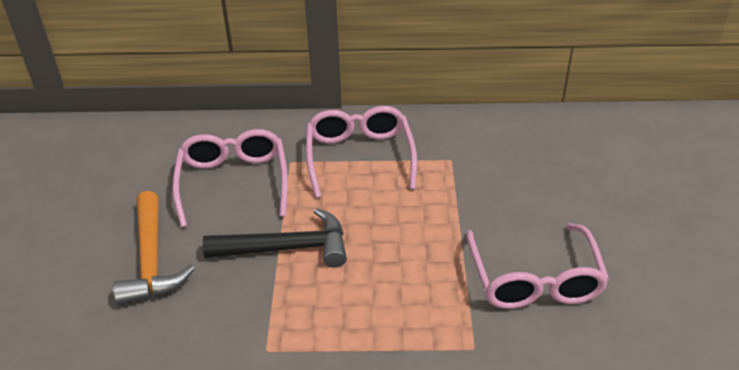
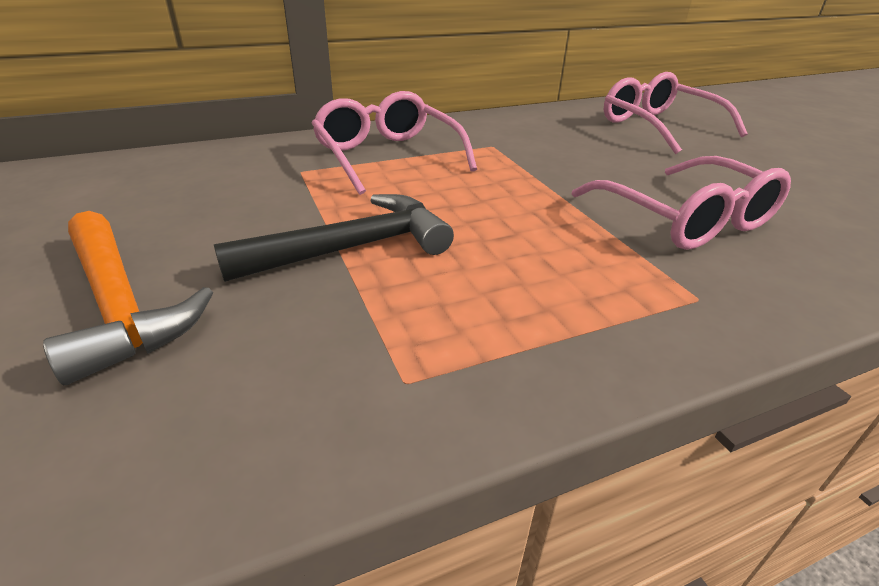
camera: 25 degrees left, 5 degrees down
(233, 182) = (229, 198): pink glasses -> pink glasses (658, 126)

